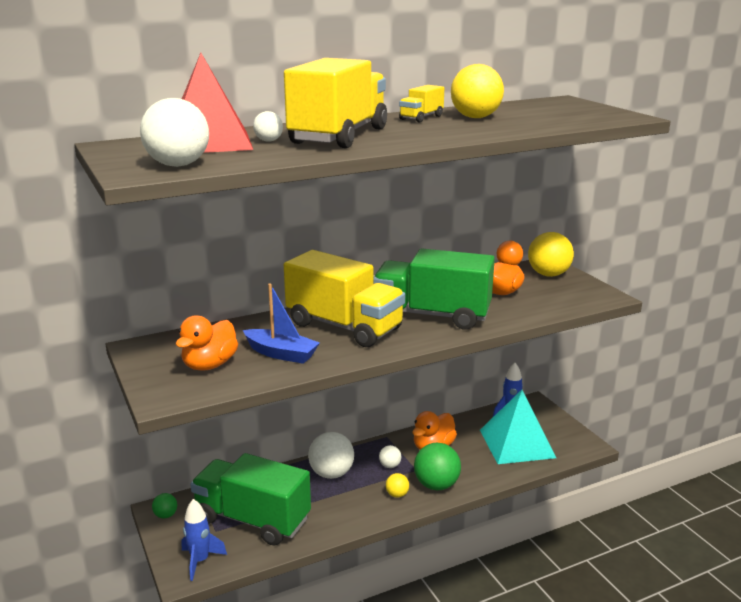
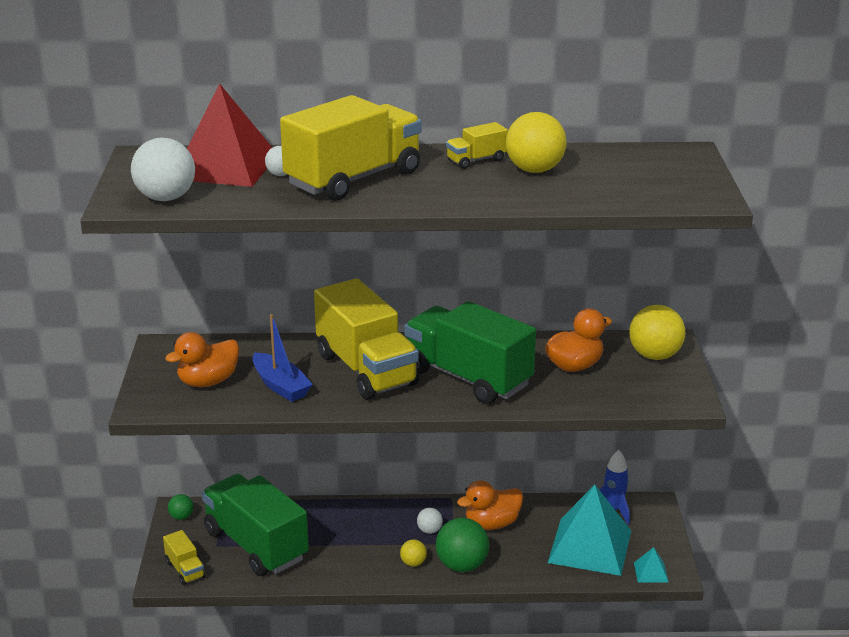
camera: 25 degrees right, 5 degrees up
(200, 561) = (185, 569): blue rocket -> yellow truck
(331, 473) = (364, 521): white ball -> none
(574, 449) = (651, 572): none -> turquoise pyramid

